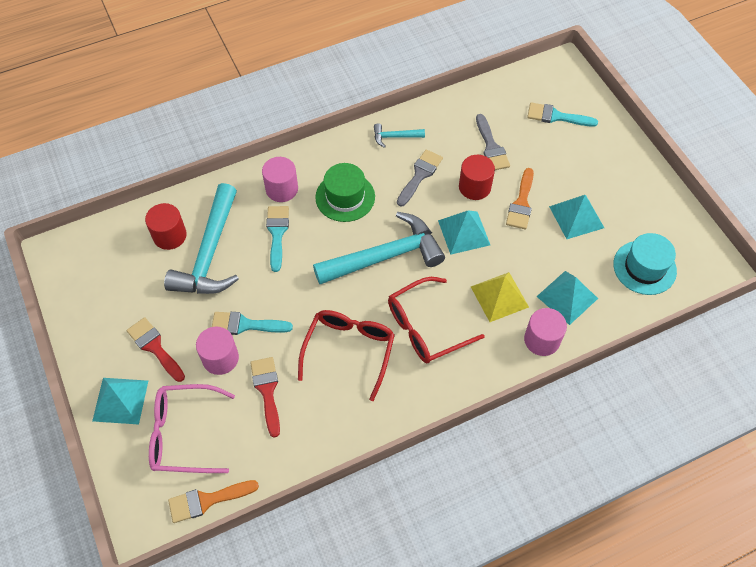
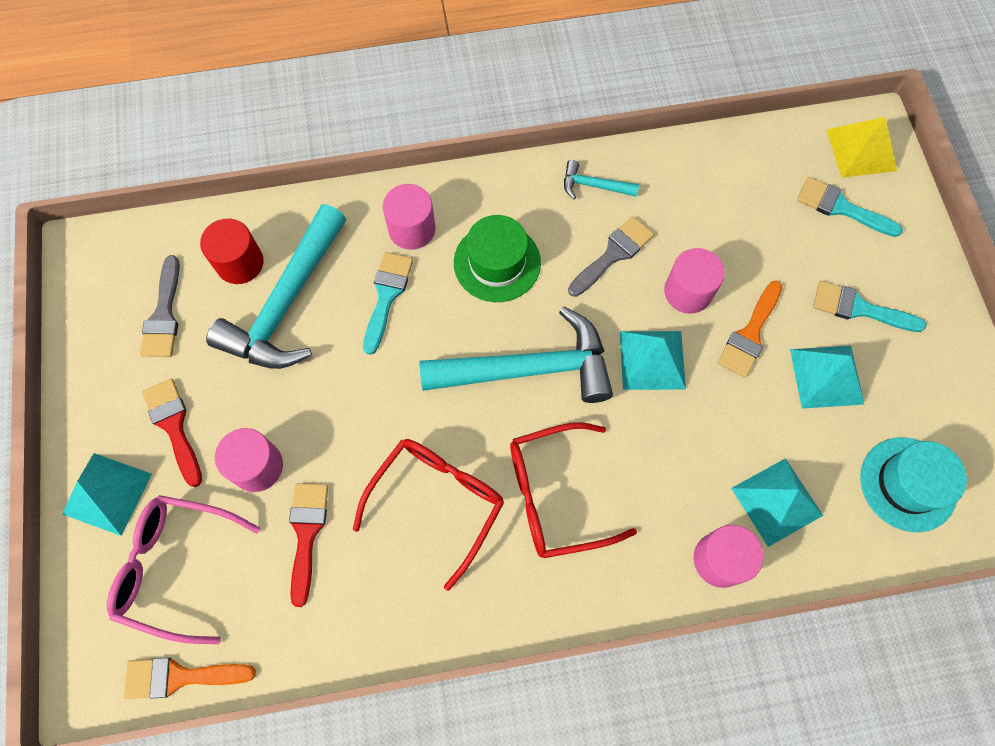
camera: 15 degrees right, 10 degrees up
(245, 325) = (305, 424): turquoise brush -> turquoise brush (859, 308)
(474, 187) = (688, 292): red cylinder -> pink cylinder
(491, 147) = (730, 234): grey brush -> grey brush (164, 315)
(499, 297) = (676, 474): yellow pyramid -> yellow pyramid (861, 150)

